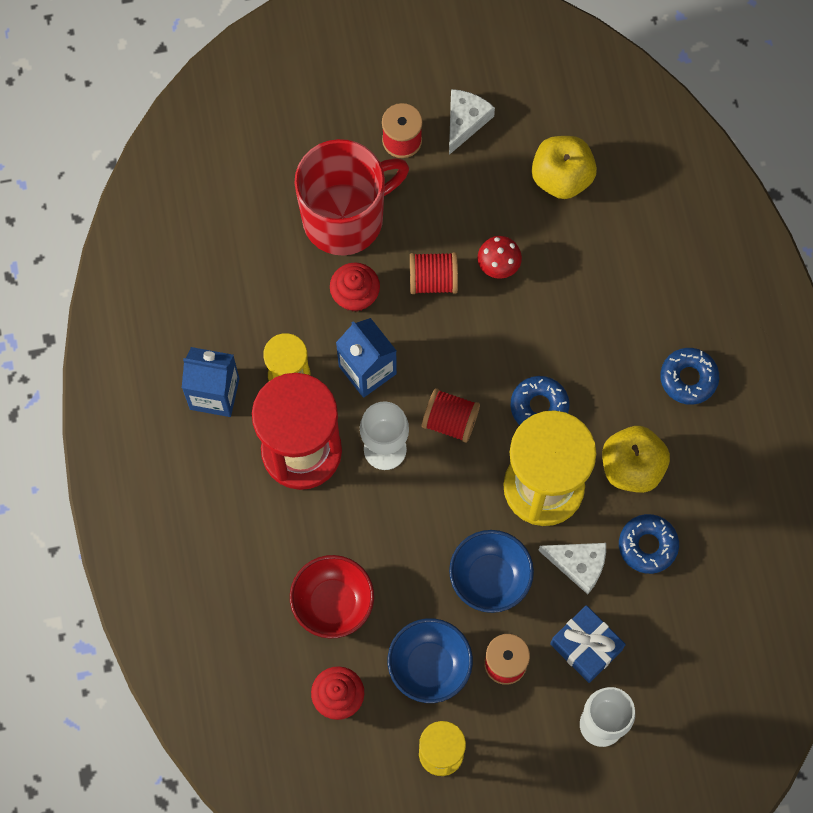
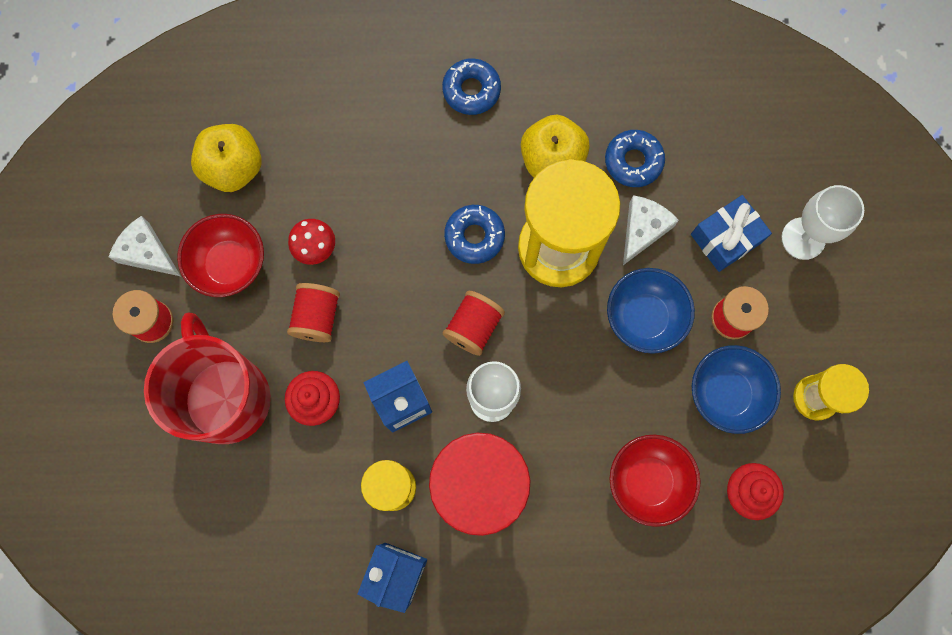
camera: 80 degrees left, 5 degrees up
(468, 194) = (230, 264): none -> red bowl

